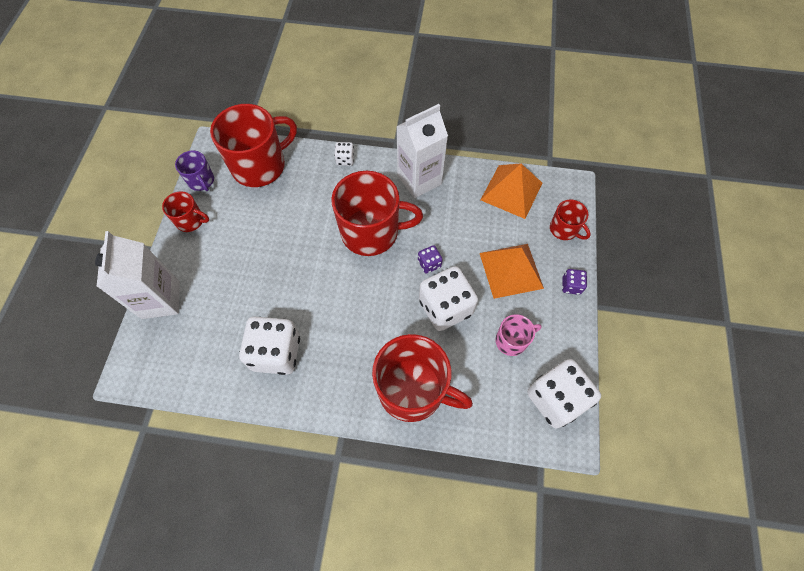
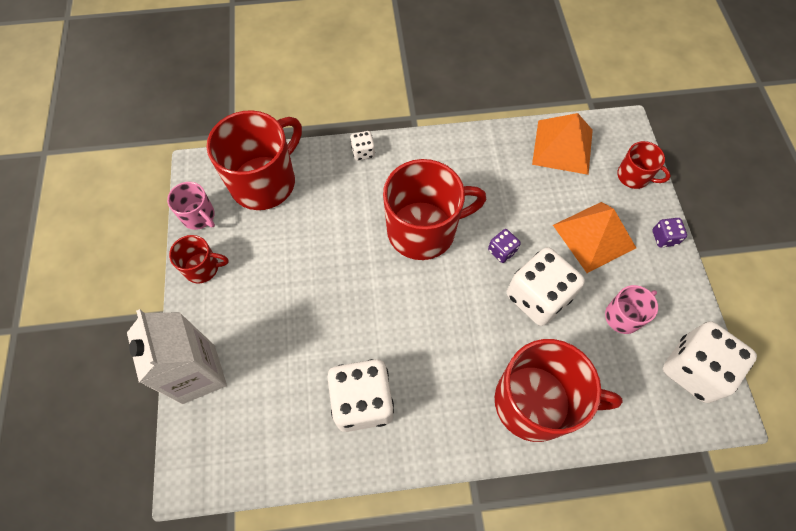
camera: 15 degrees left, 0 degrees up
(201, 181) = (199, 216): purple mug -> pink mug
(419, 180) = (456, 157): white carton -> none

